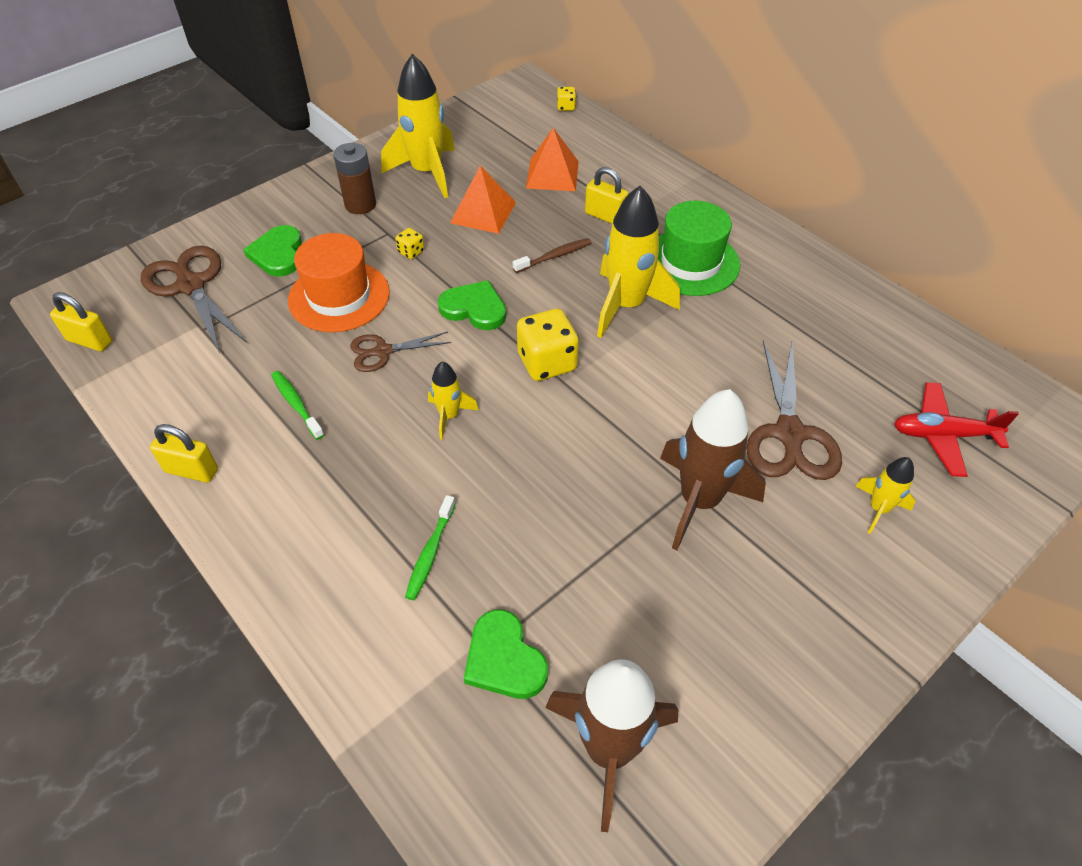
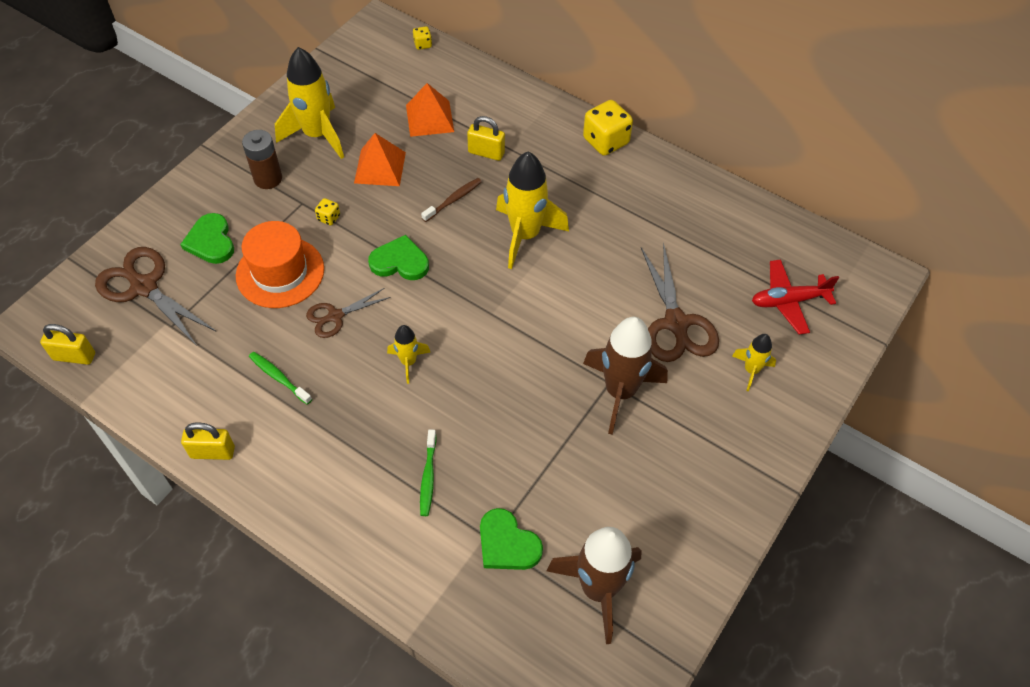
camera: 15 degrees left, 5 degrees up
(547, 362) = (474, 299): yellow dice -> yellow dice (606, 141)
(690, 262) = (568, 185): green hat -> none

